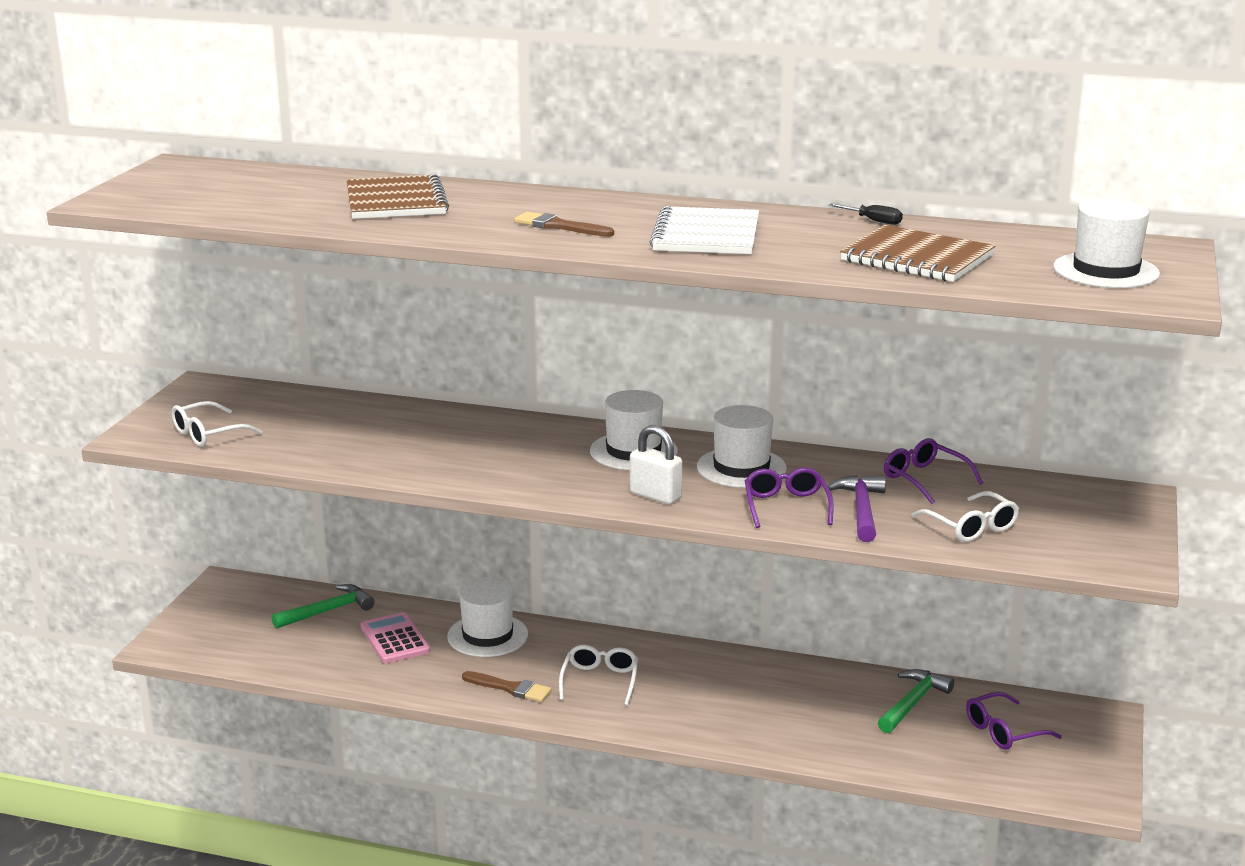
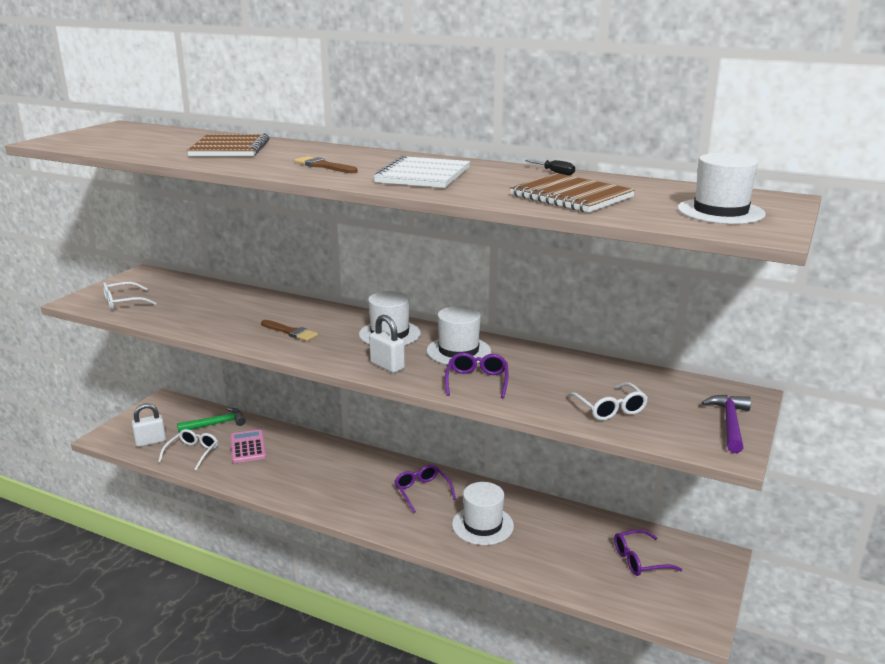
camera: 10 degrees right, 0 degrees up
(239, 645) = (150, 441): none -> white padlock
(487, 635) = (307, 450): white hat -> white hat (482, 525)
(510, 688) = (305, 489): brown brush -> brown brush (290, 332)
(600, 681) = (366, 490): white glasses -> white glasses (192, 453)
(861, 509) = (531, 388): purple hammer -> purple hammer (729, 423)
(913, 702) = (578, 530): green hammer -> none
(924, 479) = (588, 369): purple glasses -> purple glasses (422, 491)

